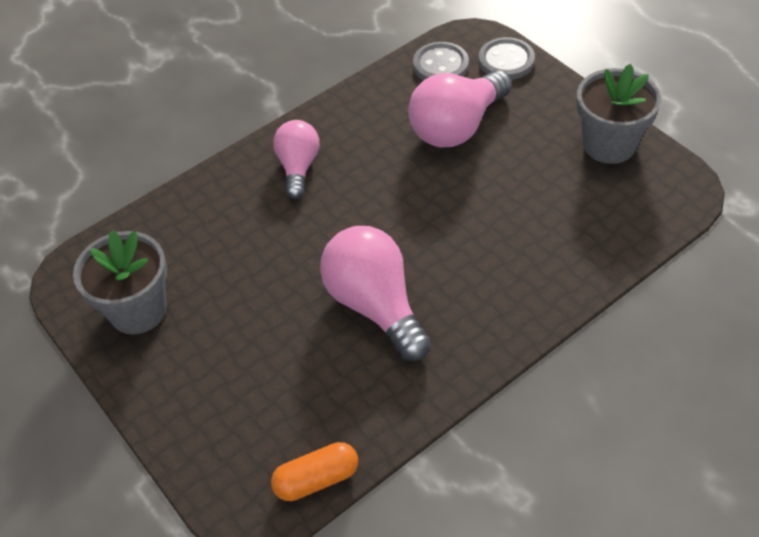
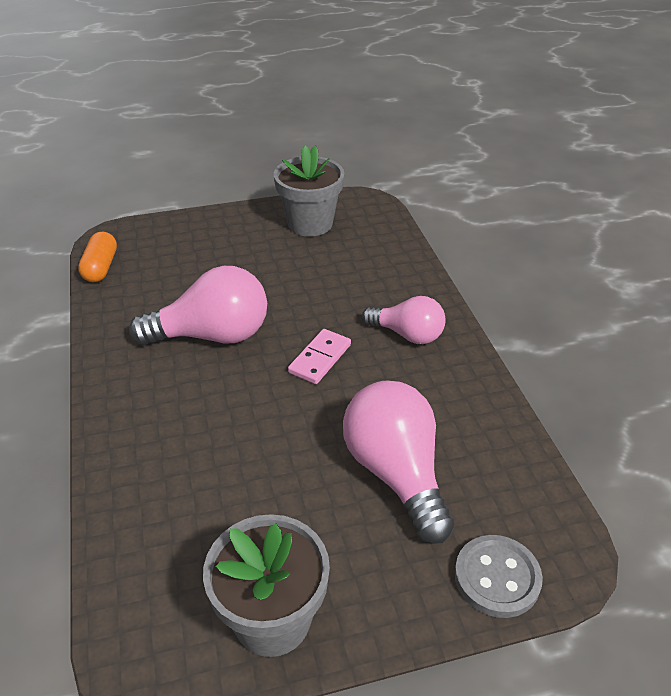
camera: 110 degrees right, 10 degrees down
(362, 213) = (320, 358): none -> pink domino
(440, 65) = (517, 500): grey button -> none

